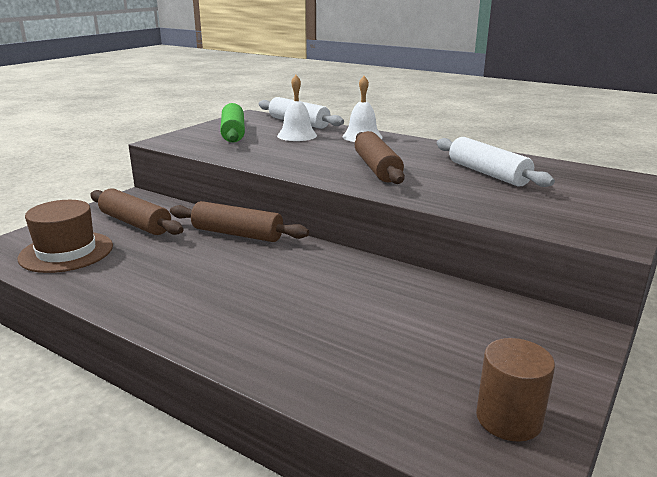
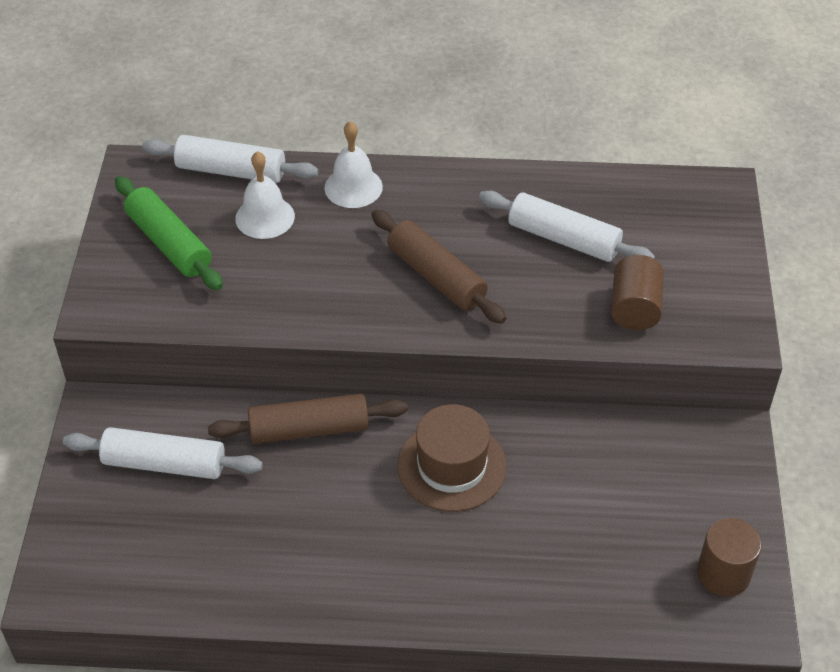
camera: 30 degrees left, 25 degrees up
(66, 252) = (145, 555): brown hat -> brown hat (451, 466)
(135, 223) = (164, 464): brown rolling pin -> white rolling pin
(520, 207) = (634, 308): none -> brown cylinder

